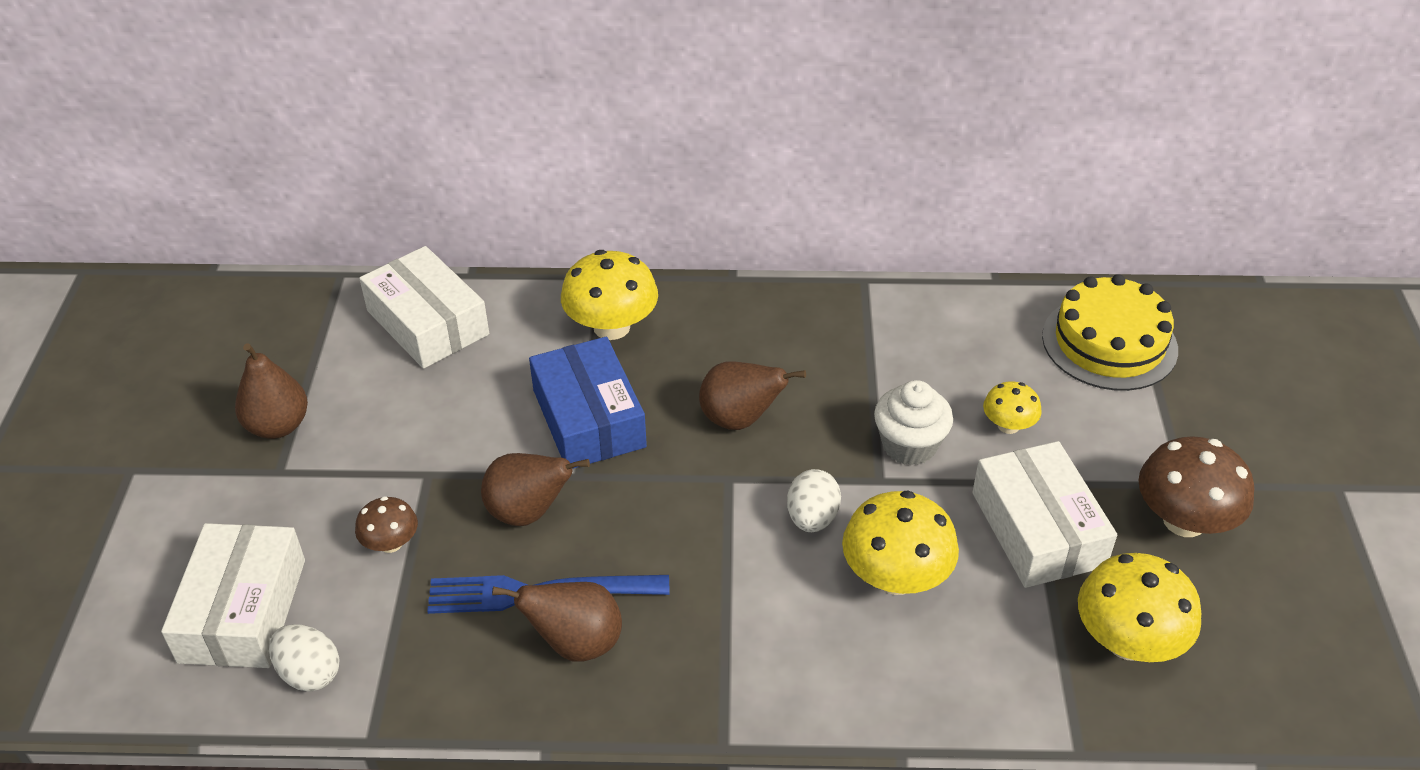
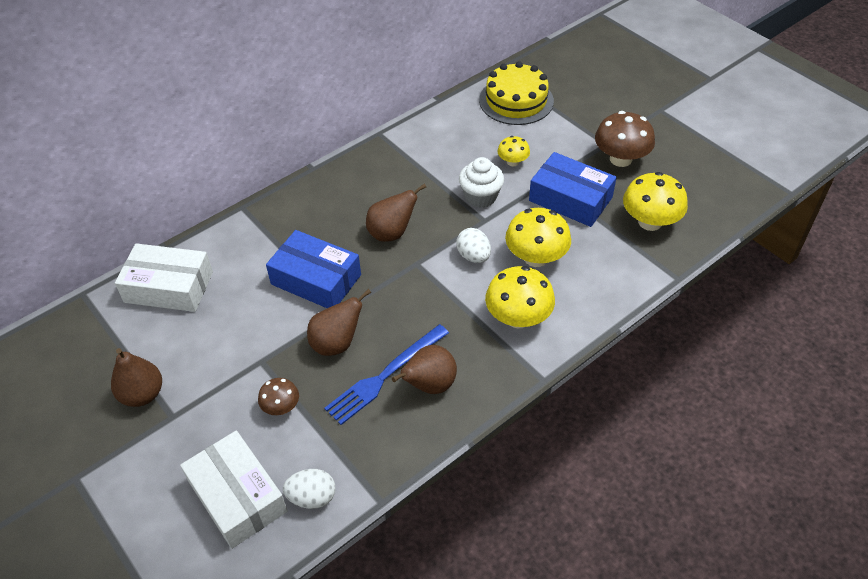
camera: 40 degrees left, 5 degrees up
(611, 327) = (276, 228): yellow mushroom -> yellow mushroom (518, 318)
(1037, 529) = (570, 199): white box -> blue box

